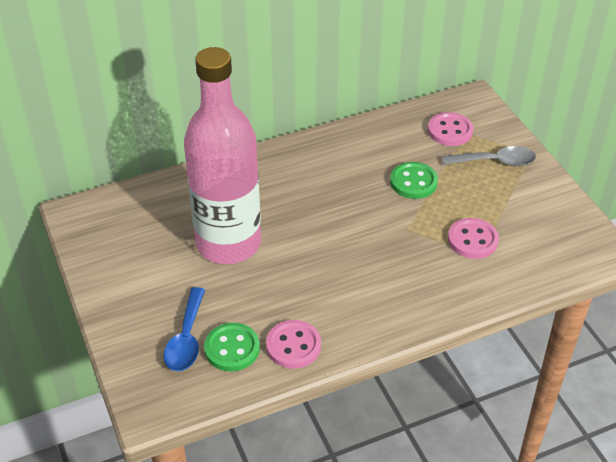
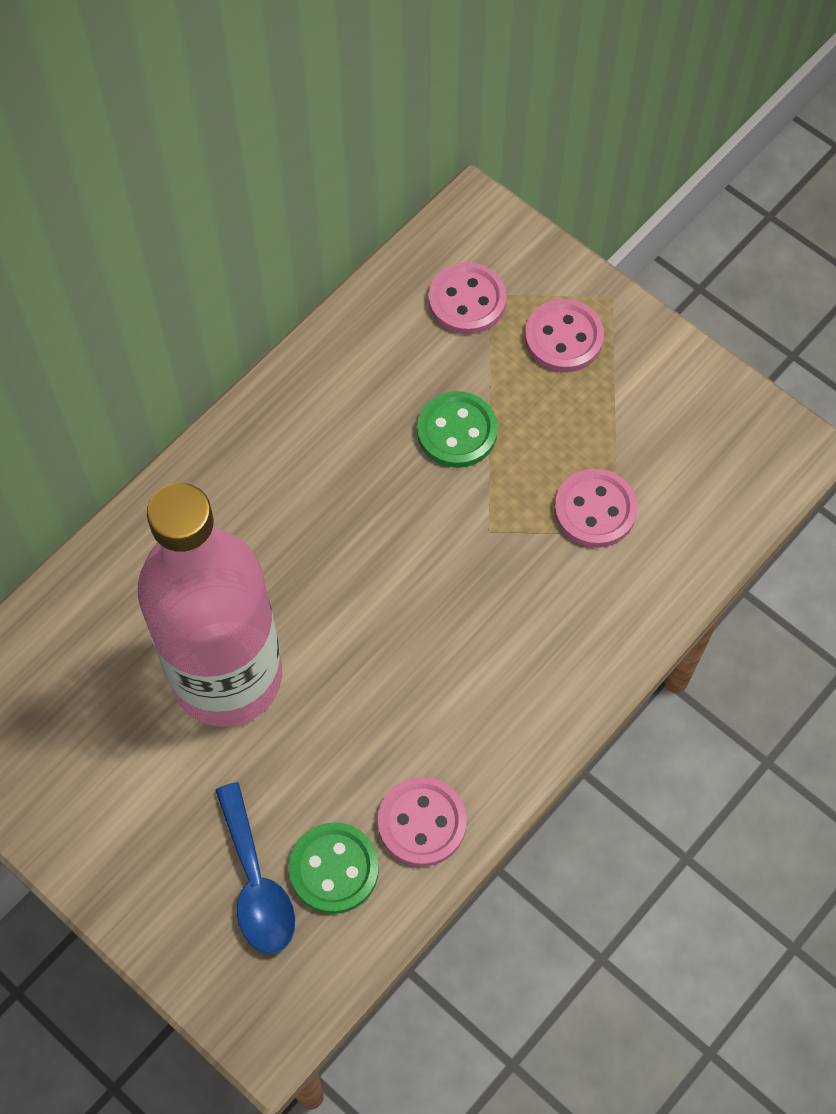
camera: 25 degrees left, 20 degrees up
(495, 162) = (563, 338): grey spoon -> pink button

